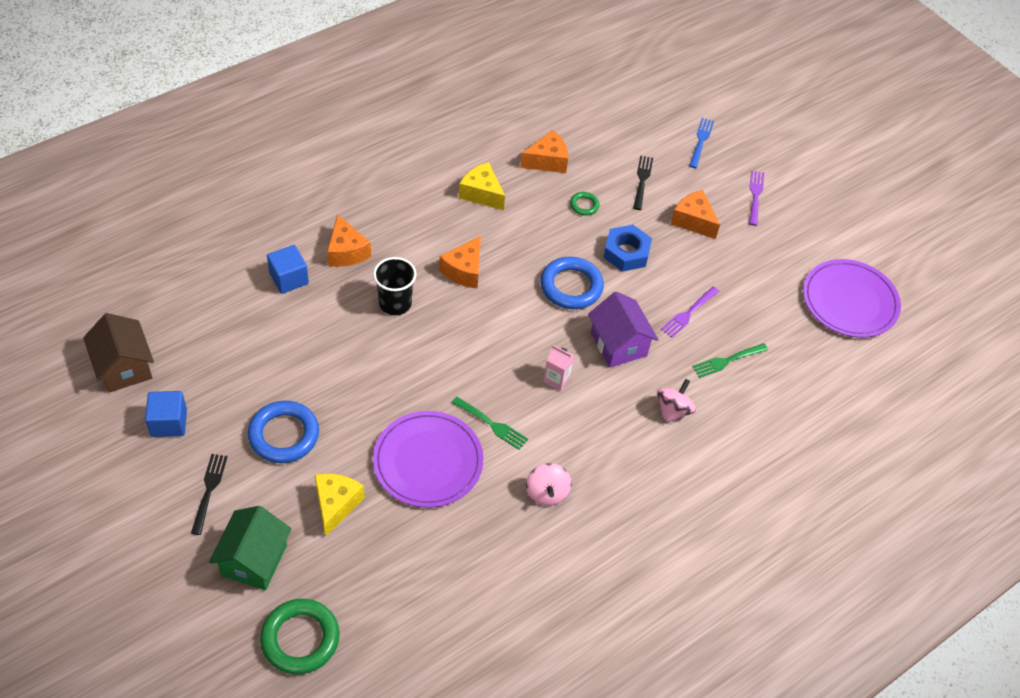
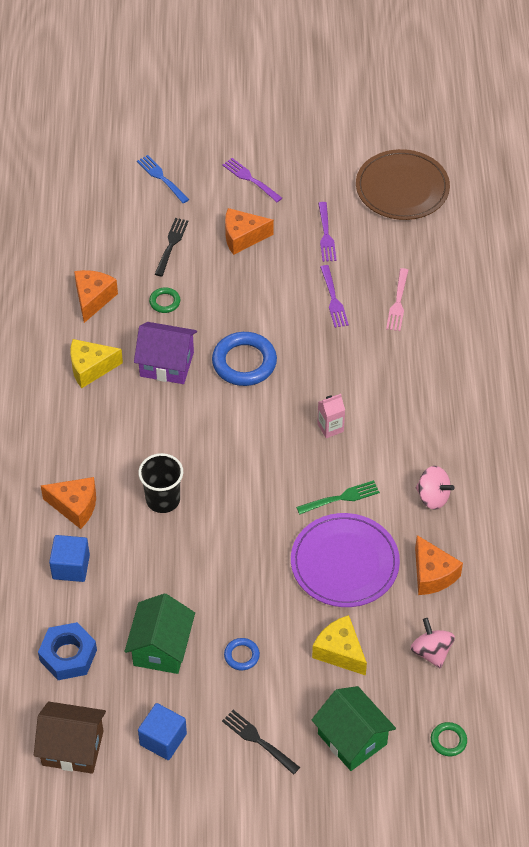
camera: 50 degrees left, 0 degrees up
(254, 376) = (161, 648): none -> green house
(284, 435) = (241, 655): blue ring -> blue ring, size x0.49
(300, 639) = (448, 740): green ring -> green ring, size x0.49
(464, 271) = (167, 429): orange cheese -> orange cheese (432, 574)
(618, 344) = (327, 364): purple house -> purple house (167, 364)
(626, 253) = (239, 303): blue nut -> blue nut (68, 655)
(642, 181) = (171, 245): black fork -> black fork turned 60 degrees clockwise
(673, 410) = (418, 367): pink spinning top -> pink spinning top (431, 652)
(727, 360) = (398, 302): green fork -> pink fork
(749, 273) = (326, 234): none -> purple fork
(849, 301) = (402, 188): purple plate -> brown plate

